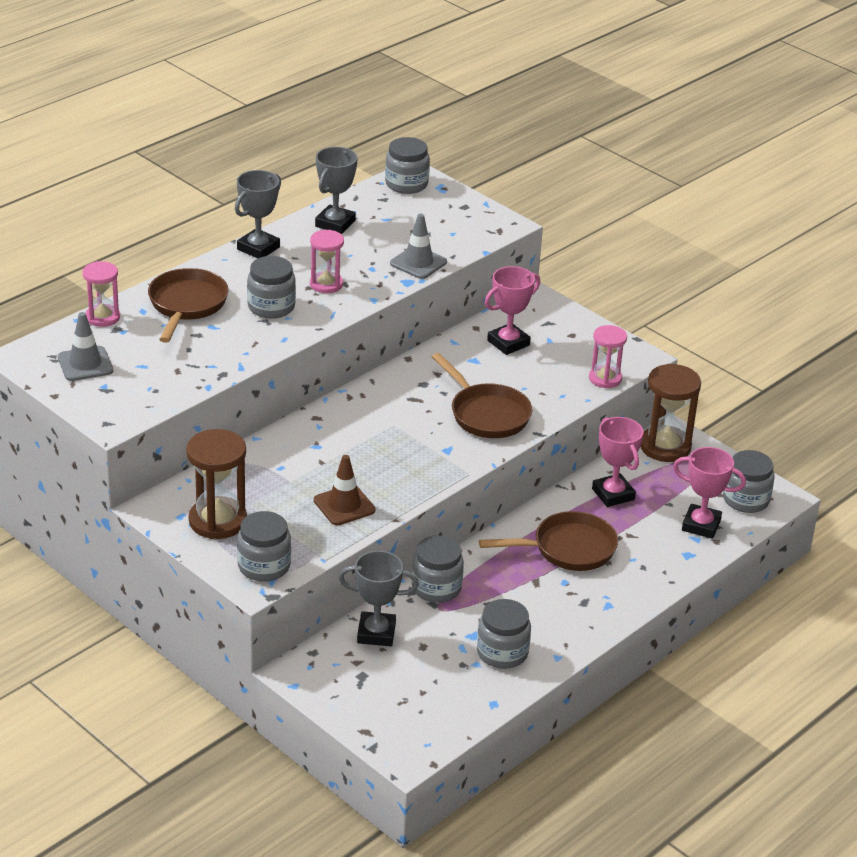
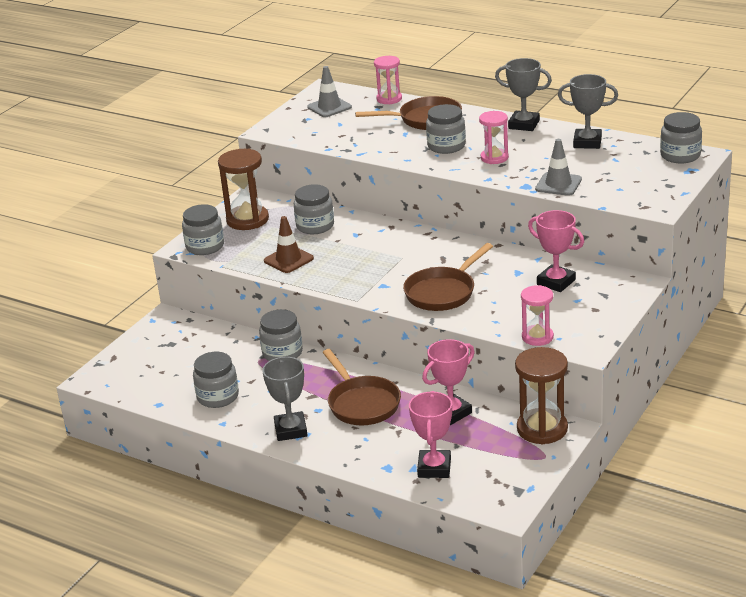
camera: 80 degrees right, 5 degrees down
(376, 633) = (219, 339): grey trophy -> grey trophy (291, 430)
(746, 500) = (489, 488): grey jar -> grey jar (315, 226)

